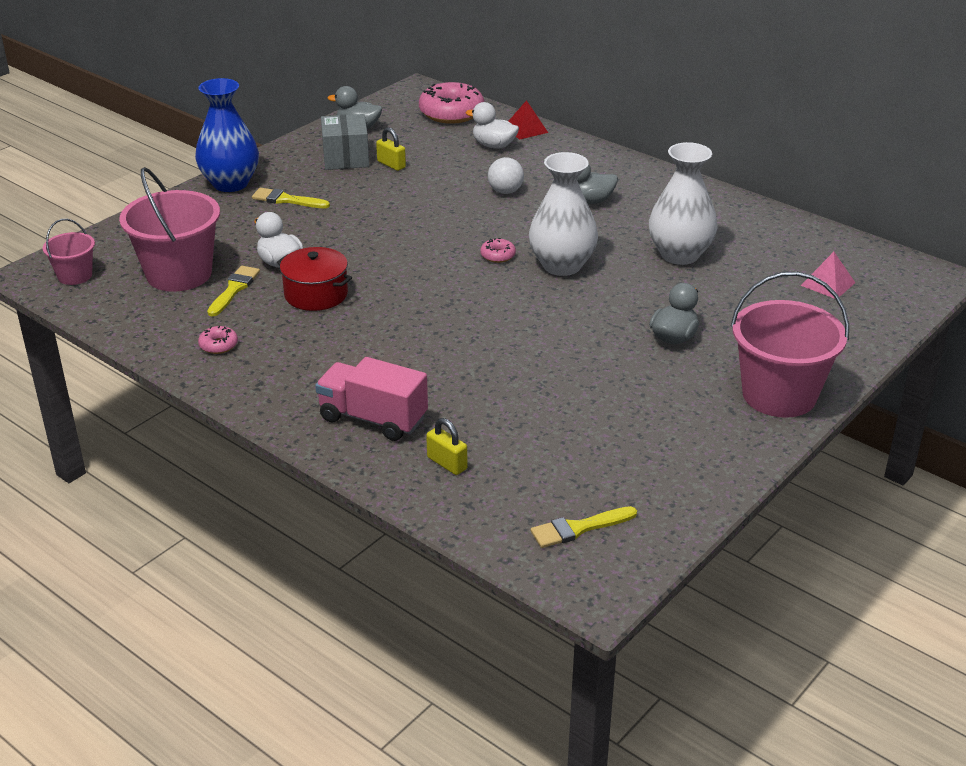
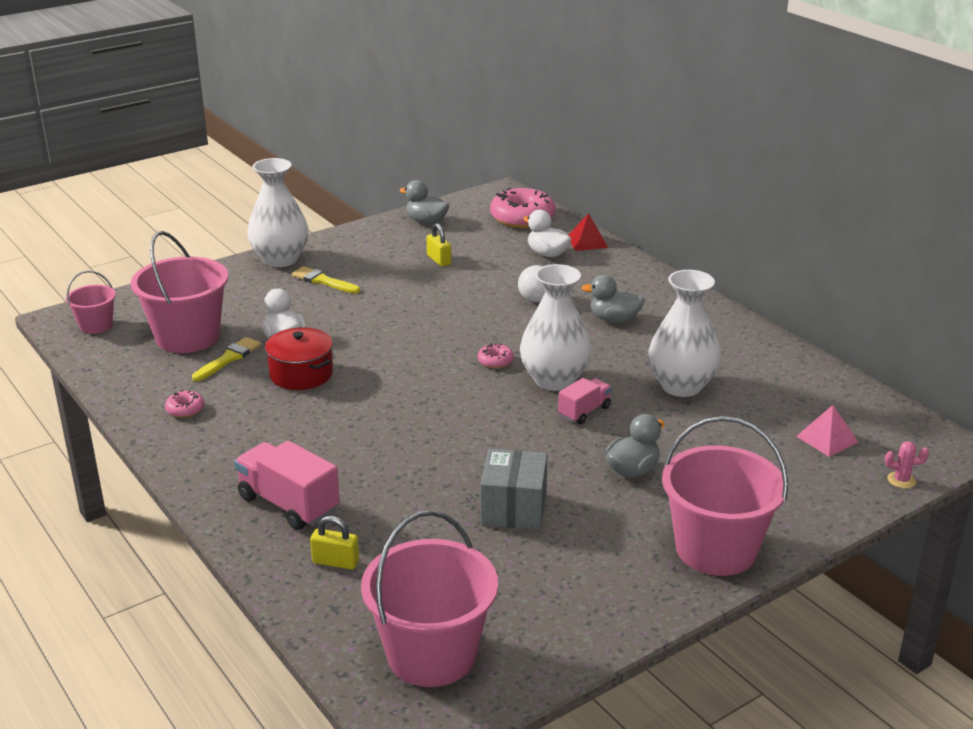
camera: 15 degrees right, 5 degrees down
(230, 183) = (280, 259): blue vase -> white vase
(346, 158) = (399, 249): grey box -> grey box (514, 508)
(447, 463) = (335, 562): yellow padlock -> yellow padlock turned 45 degrees counterclockwise
(578, 528) = (431, 654): yellow brush -> pink bucket
(604, 291) = (584, 412): none -> pink truck
(905, 310) = (901, 480): none -> pink cactus

